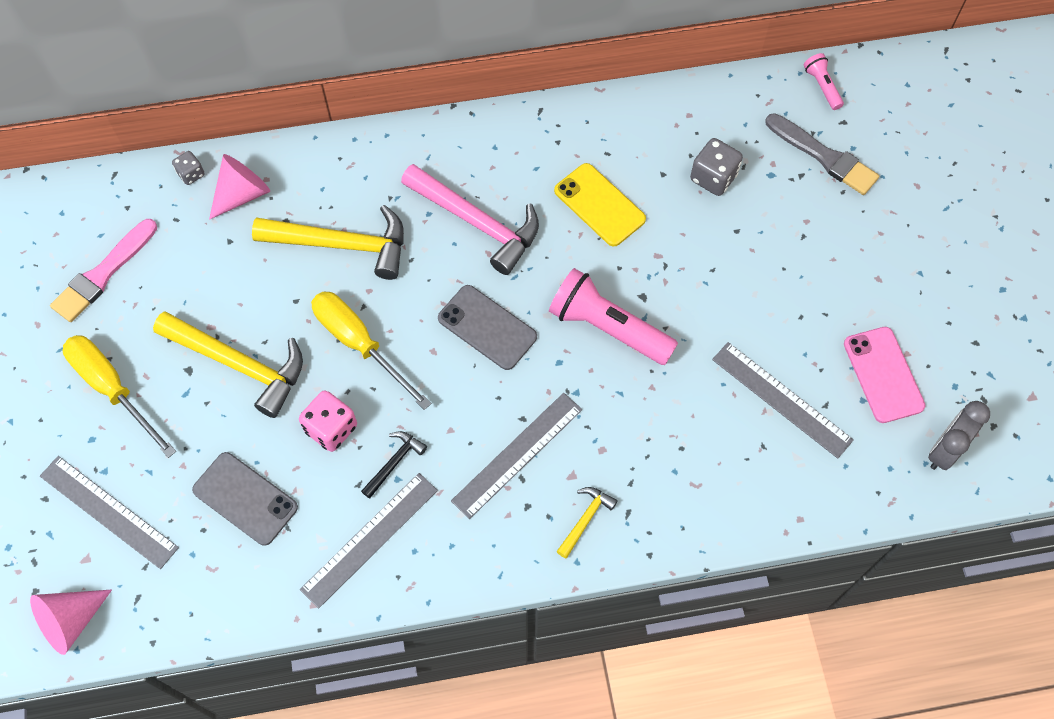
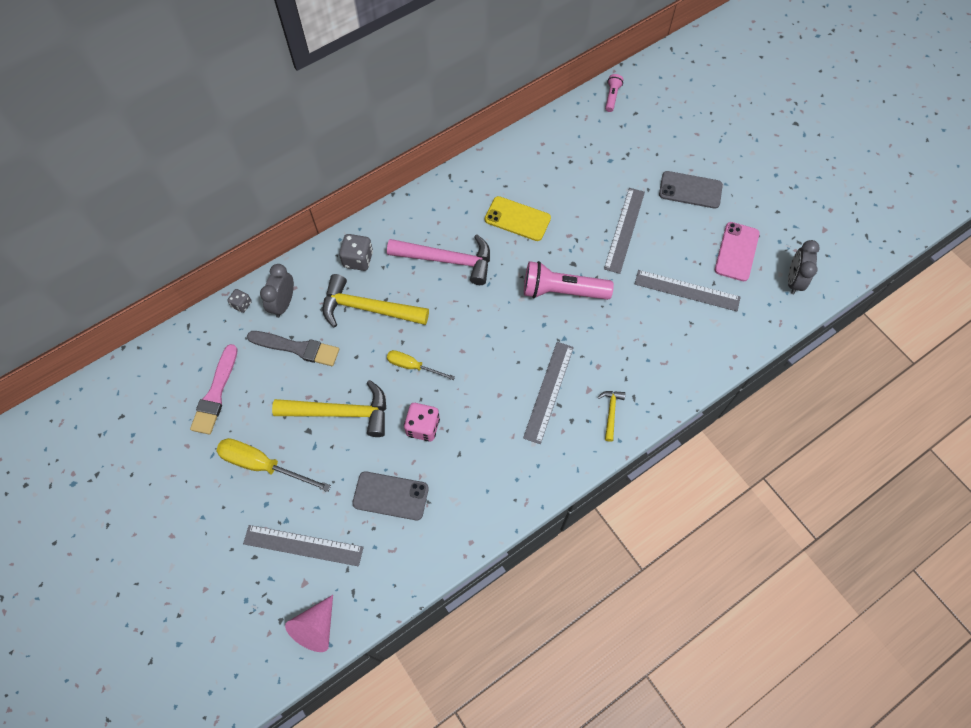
camera: 25 degrees left, 0 degrees up
(242, 194) = (283, 303): pink cone -> grey clock
(342, 244) = (368, 308): yellow hammer -> yellow hammer turned 150 degrees counterclockwise
(360, 344) = (413, 366): yellow screwdriver -> yellow screwdriver, size x0.62
(369, 539) = (484, 485): grey ruler -> grey ruler (624, 230)
(394, 462) = (475, 430): black hammer -> none
(487, 327) = (488, 322): grey phone -> grey phone (690, 190)
(713, 177) = (577, 175): grey dice -> grey dice (358, 259)
(822, 86) = (612, 96): pink flashlight -> pink flashlight turned 60 degrees clockwise
(824, 156) = (635, 137): grey brush -> grey brush (297, 348)
(883, 375) = (736, 251): pink phone -> pink phone turned 60 degrees clockwise

